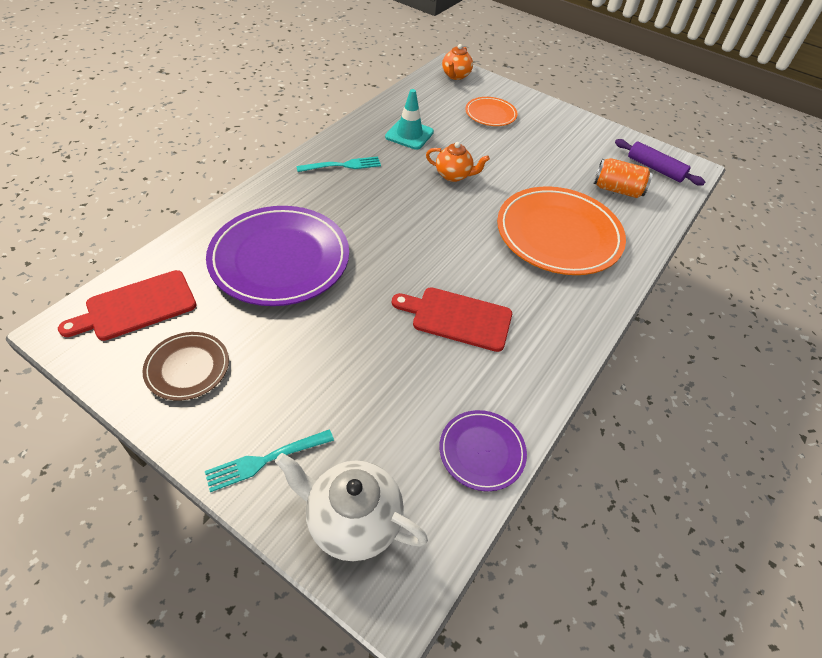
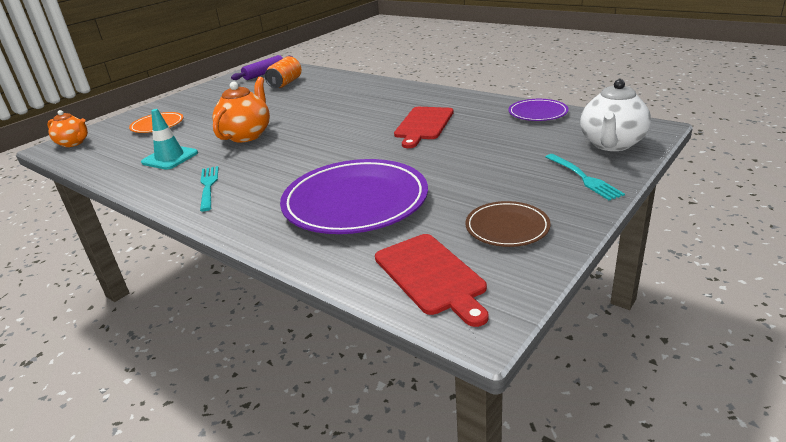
camera: 80 degrees left, 20 degrees down
(454, 175) = (247, 135): orange teapot -> orange teapot, size x1.54
(558, 234) = (333, 98): orange plate -> none

